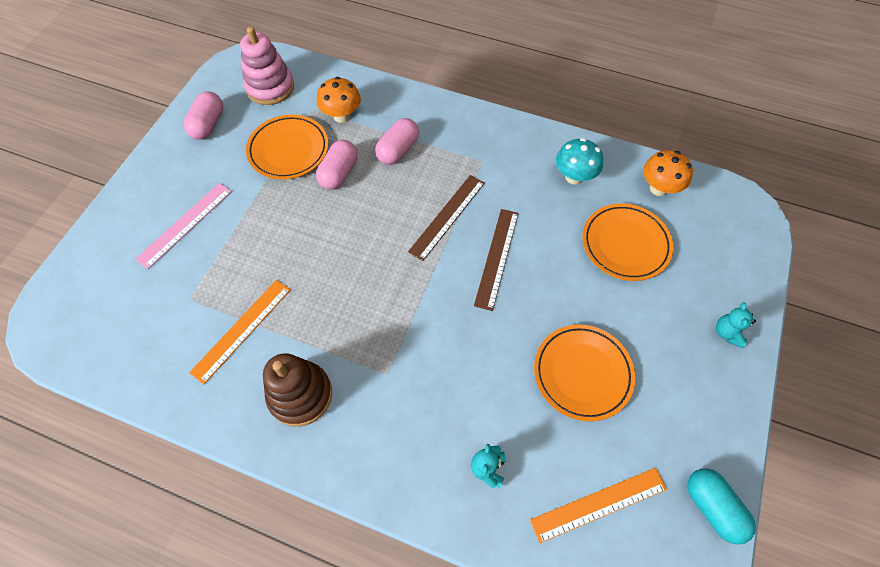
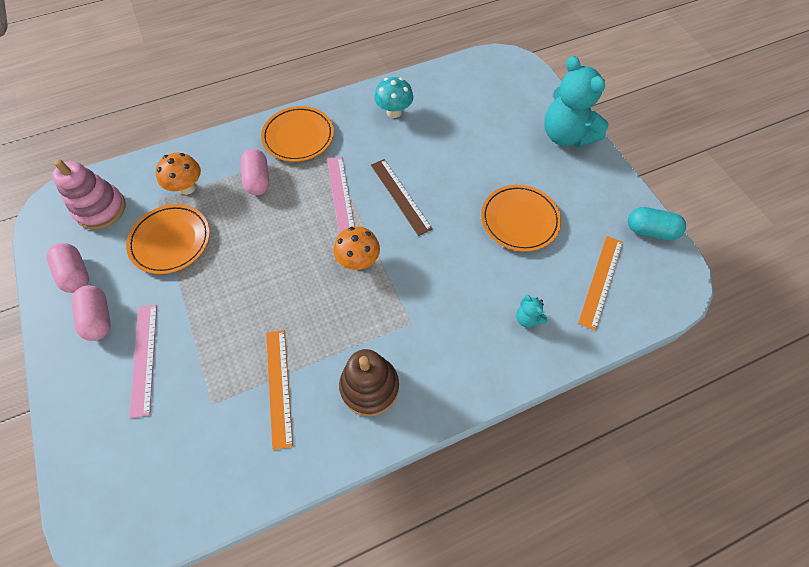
camera: 45 degrees left, 0 degrees up
(339, 173) = (231, 227): pink capsule -> pink capsule (99, 318)
(447, 216) = (341, 196): brown ruler -> pink ruler
(625, 244) = (465, 129): orange plate -> orange plate (298, 137)
(659, 188) = (449, 83): orange mushroom -> orange mushroom (358, 261)
(727, 333) = (566, 135): turquoise teddy bear -> turquoise teddy bear, size x2.37

